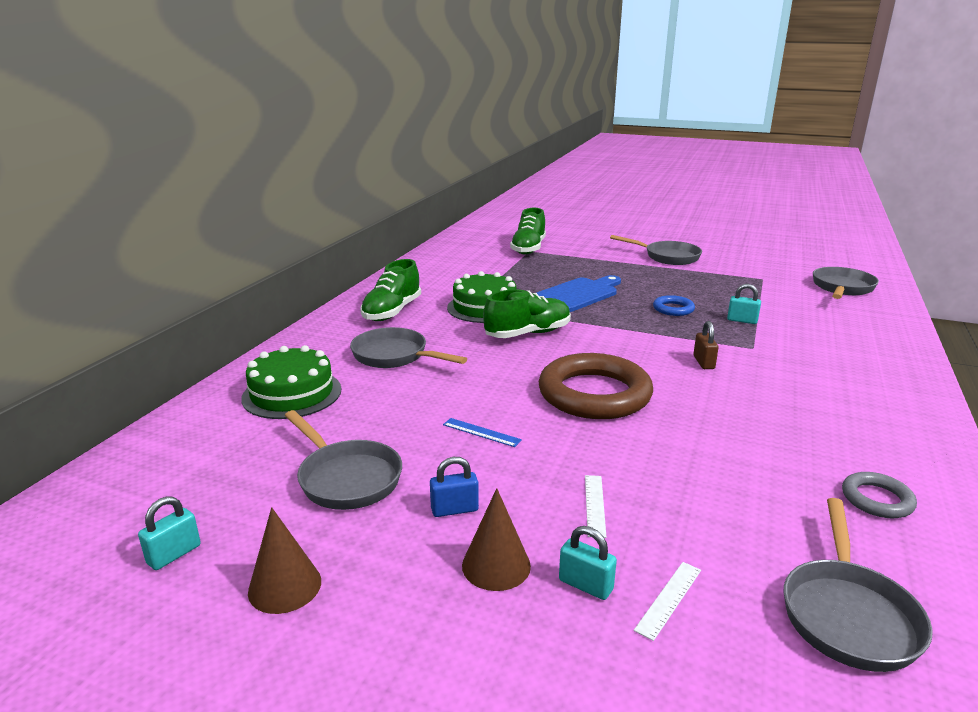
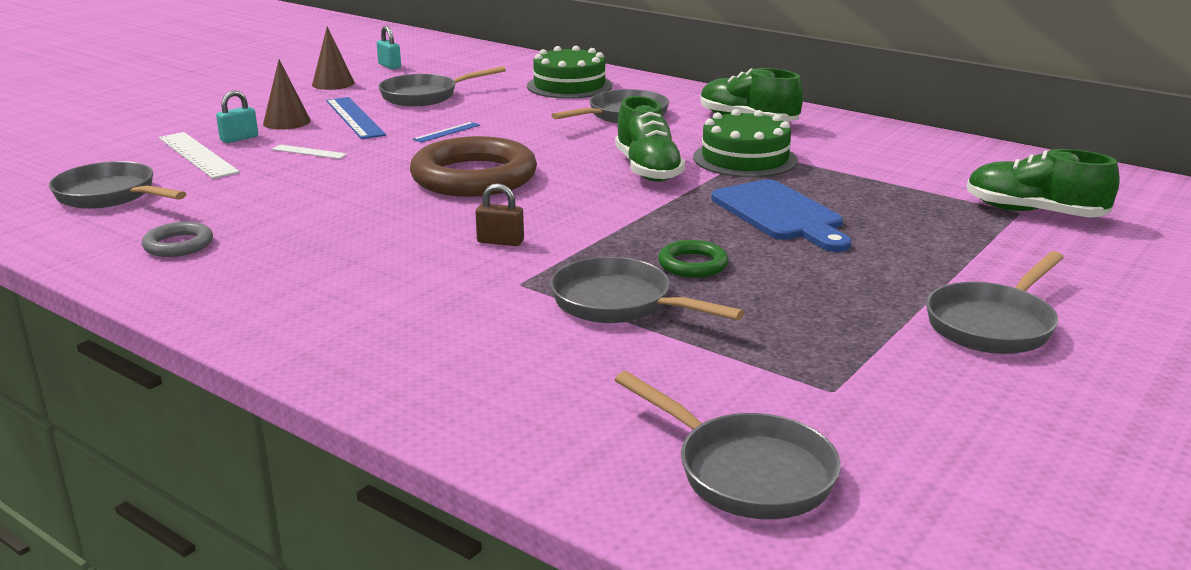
camera: 105 degrees right, 0 degrees up
(454, 509) = (354, 117): blue padlock -> blue ruler
(669, 599) = (197, 155): white ruler -> white ruler, size x1.88
(673, 309) = (692, 264): blue ring -> green ring
(742, 320) = (619, 303): turquoise padlock -> grey pan

